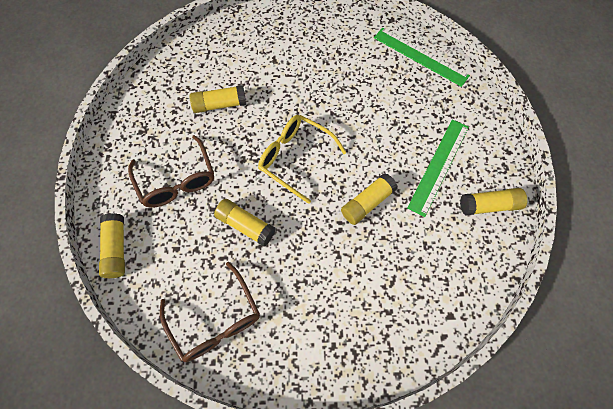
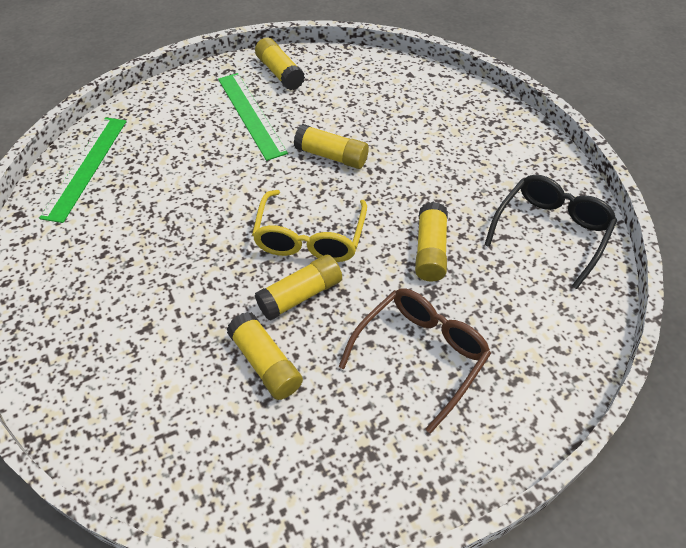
camera: 115 degrees left, 15 degrees down
(116, 249) = (559, 375): yellow glue stick -> yellow glue stick (300, 295)
(215, 320) = (551, 231): brown glasses -> black glasses
(439, 166) = (251, 114): green ruler -> green ruler turned 60 degrees clockwise

